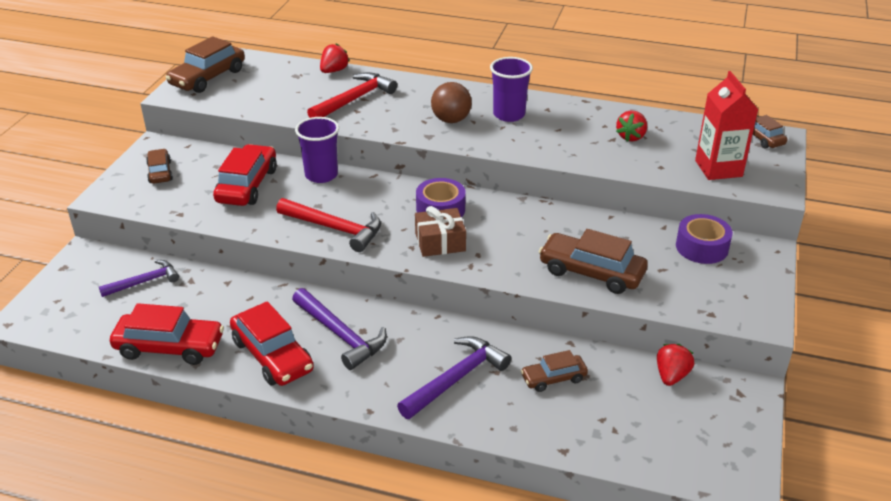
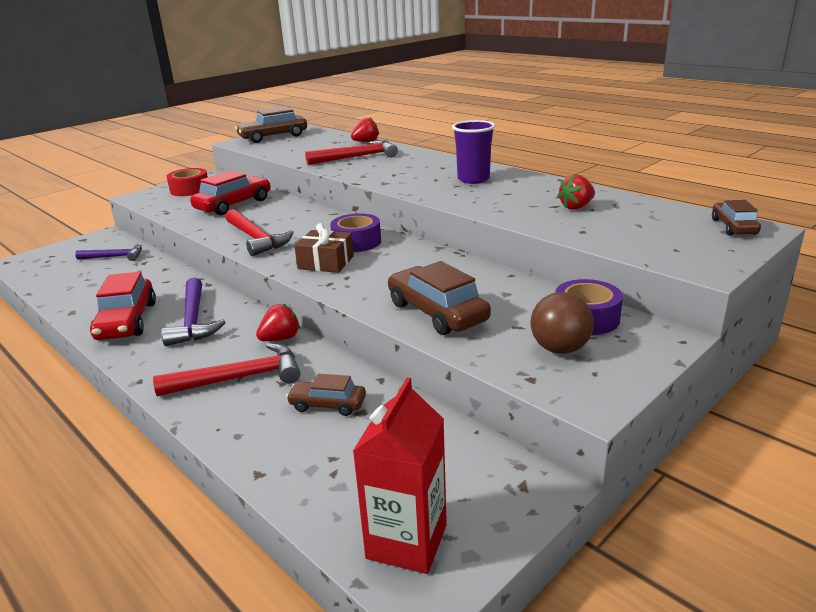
camera: 30 degrees right, 10 degrees down
(160, 172) = (190, 190): brown car -> red tape
(169, 347) = (71, 298): red car -> none
(321, 175) = (294, 207): purple cup -> none
(451, 120) = (417, 176): brown ball -> brown ball (559, 349)
(456, 379) = (239, 378): purple hammer -> red hammer
(671, 376) = (456, 441): red strawberry -> red strawberry (280, 338)
(718, 168) = (650, 242): red carton -> red carton (407, 541)

